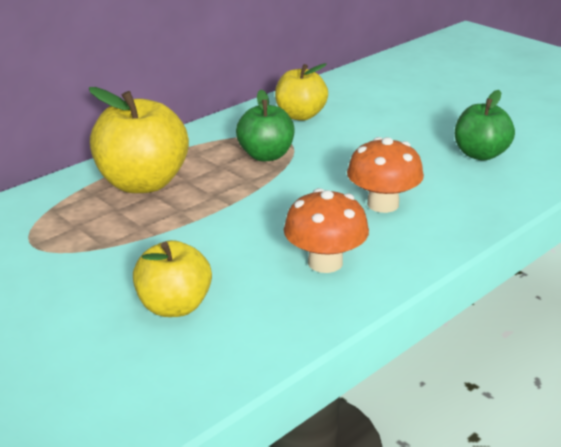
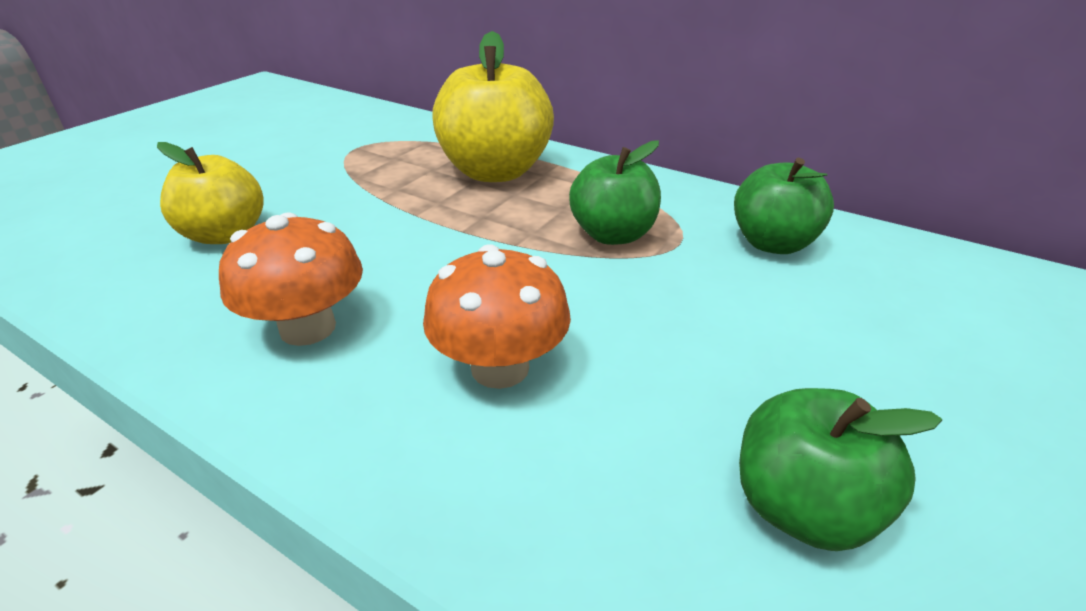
camera: 75 degrees right, 5 degrees up
(300, 115) = (772, 243): yellow apple -> green apple

